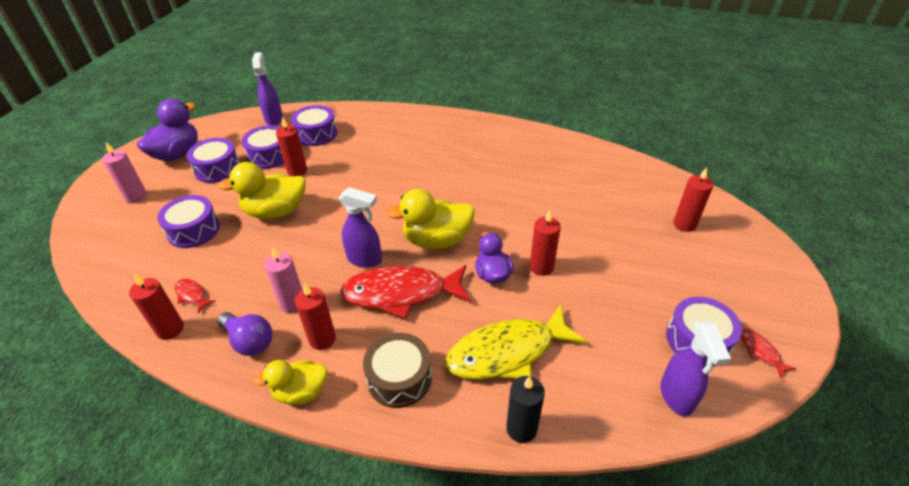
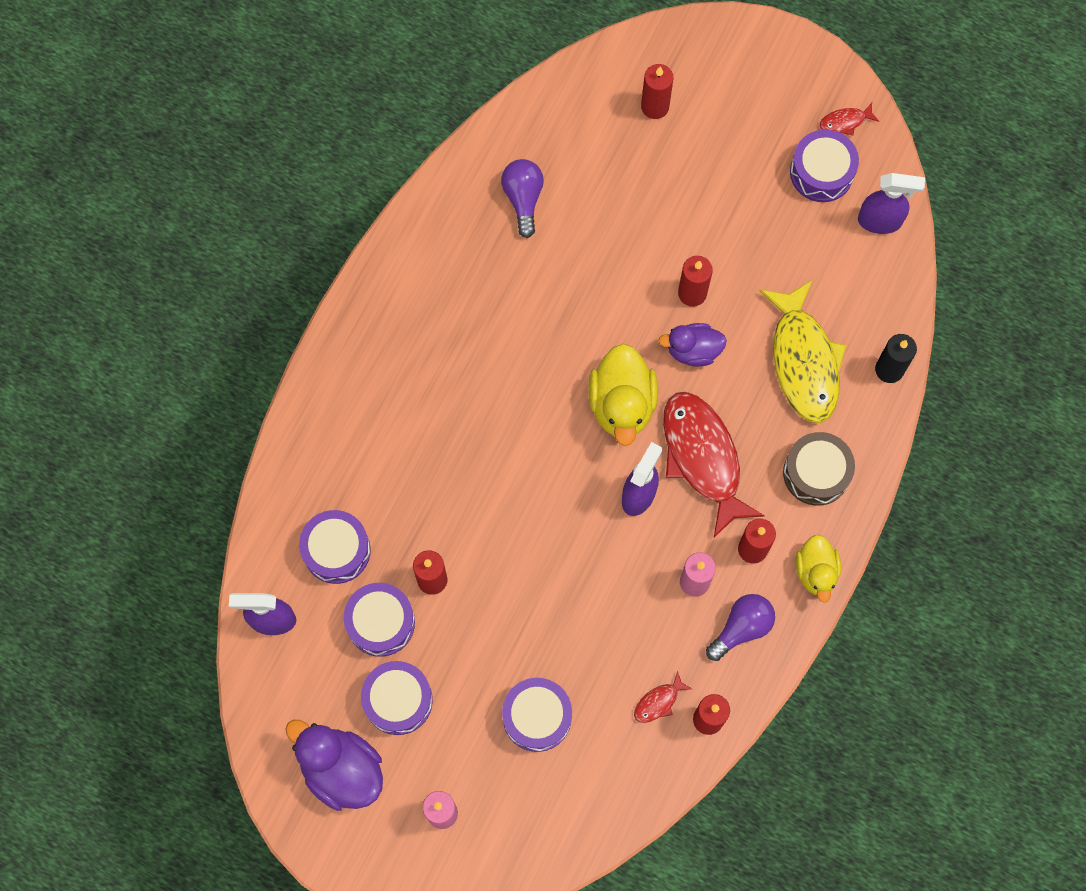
camera: 80 degrees left, 30 degrees up
(276, 212) = (521, 608): yellow duck -> none
(401, 293) = (703, 458): red fish -> red fish turned 150 degrees clockwise
(573, 172) = (523, 199): none -> purple light bulb

